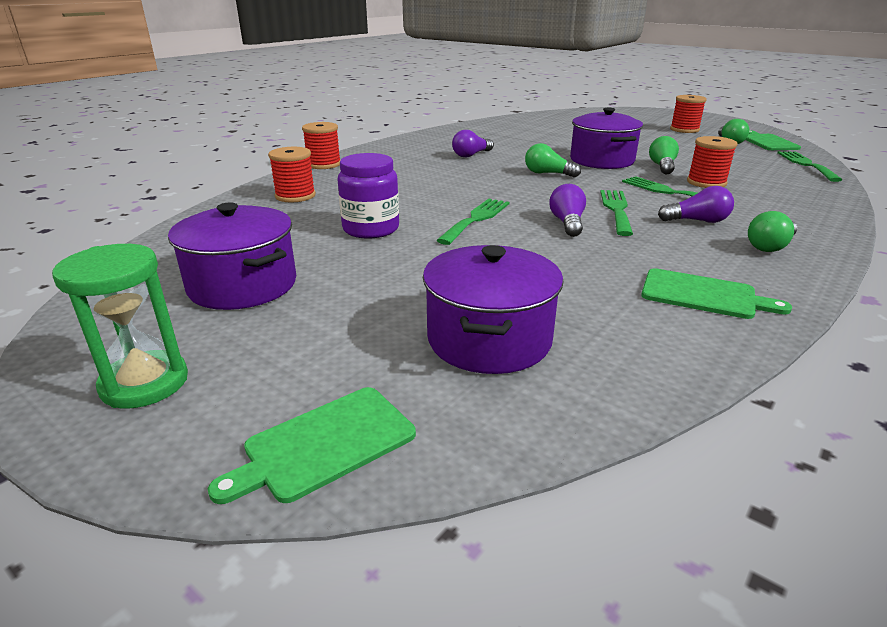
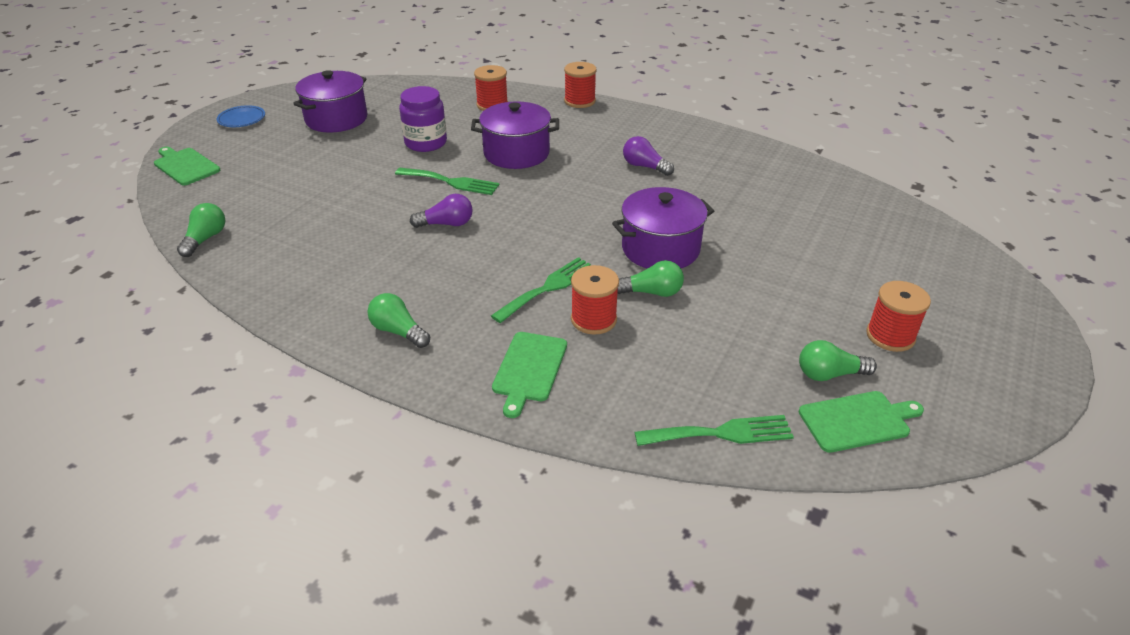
camera: 80 degrees right, 10 degrees up
(145, 383) = (242, 119): green hourglass -> blue plate
(489, 339) = (261, 198): purple pot -> purple pot (516, 153)
(548, 174) = (592, 213): green light bulb -> green light bulb (205, 239)
(616, 209) = (486, 251): green fork -> none
(697, 221) = (460, 296): purple light bulb -> none
(703, 295) = (305, 280): green cutting board -> green cutting board (529, 369)

